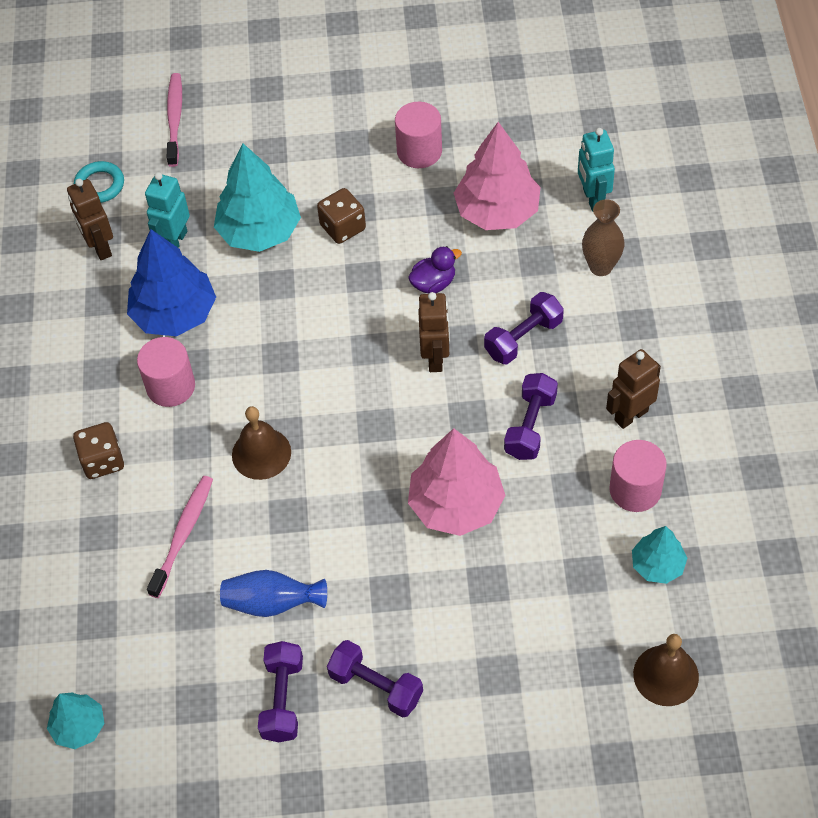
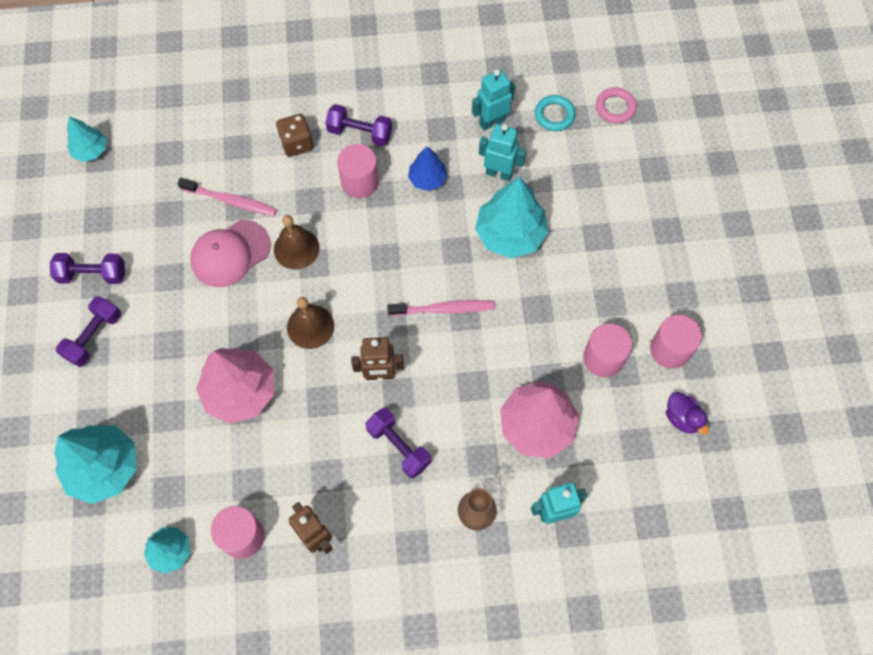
camera: 85 degrees right, 10 degrees up
(98, 127) = (615, 107): none -> pink ring
(100, 247) = (491, 122): brown robot -> turquoise robot
(174, 314) = (427, 179): blue tree -> blue tree, size x0.56
(175, 119) = (628, 162): pink toothbrush -> pink toothbrush (444, 309)
(263, 529) = (230, 253): none -> pink cap
(272, 603) = (169, 263): blue vase -> none
(343, 227) = (515, 298): brown dice -> none
(410, 95) = (670, 349): none -> pink cylinder
(433, 283) = (457, 372): purple duck -> purple duck (682, 418)
(530, 426) = (310, 451): purple dumbbell -> purple dumbbell (360, 133)
(557, 652) = (104, 468): none -> turquoise tree
(666, 675) = (73, 552): brown bell -> brown bell (310, 326)

